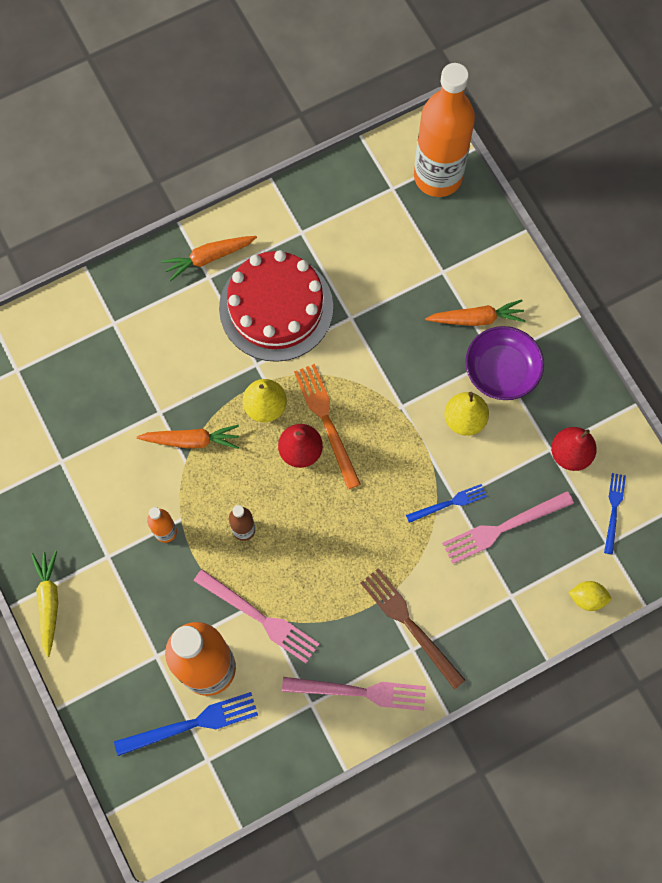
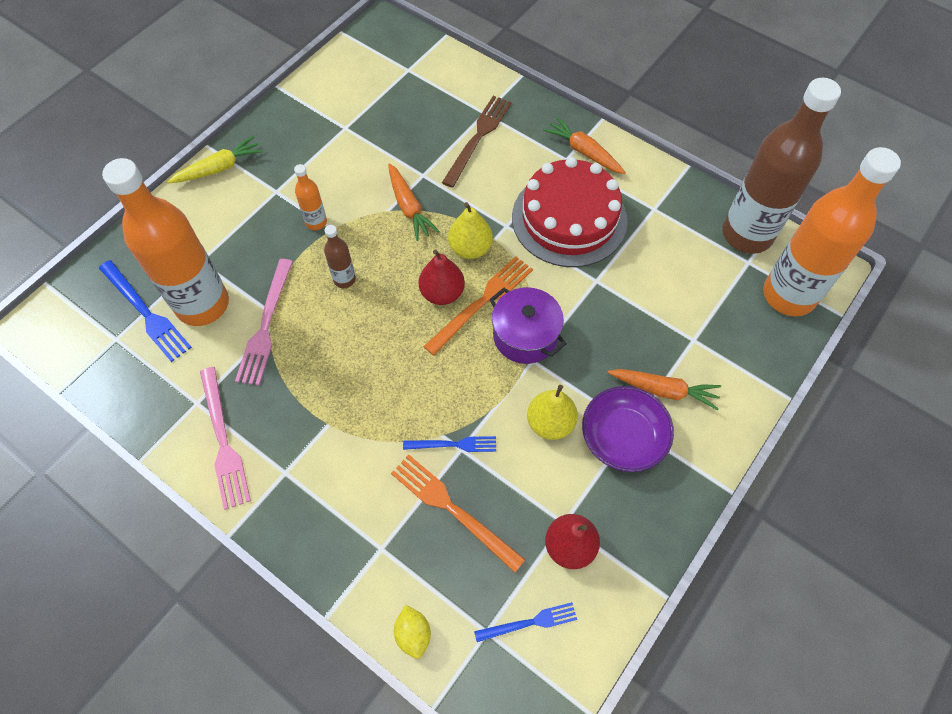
camera: 65 degrees right, 10 degrees down
(365, 173) = (747, 234): none -> brown bottle
(376, 401) = (525, 336): none -> purple pot
(410, 624) = (310, 459): brown fork -> brown fork (478, 138)
(449, 503) = (453, 444): blue fork -> blue fork turned 45 degrees counterclockwise
(476, 319) = (664, 390): orange carrot -> orange carrot turned 45 degrees counterclockwise
(503, 527) = (453, 509): pink fork -> orange fork

